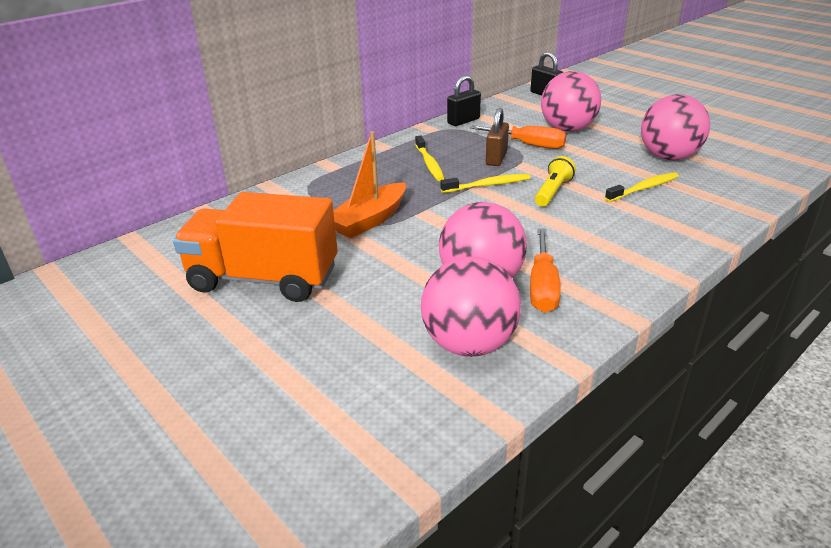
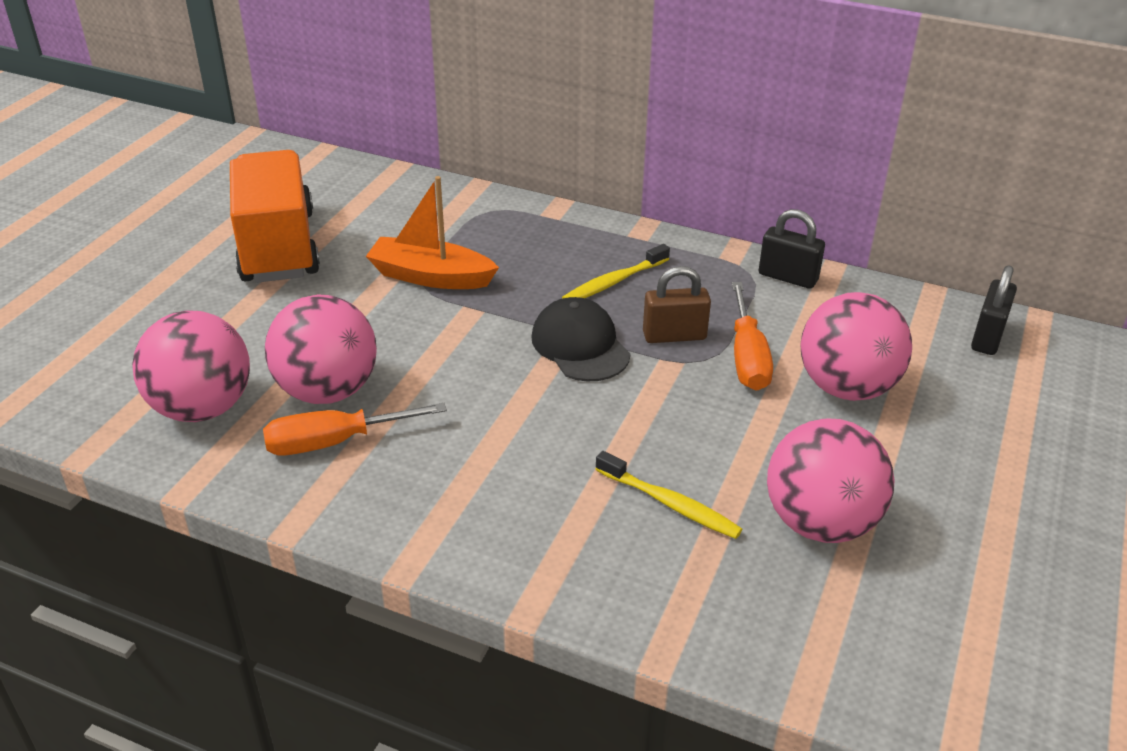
camera: 65 degrees right, 5 degrees up
(487, 185) = (580, 345): yellow toothbrush -> black cap
(552, 192) = (597, 409): yellow flashlight -> none

